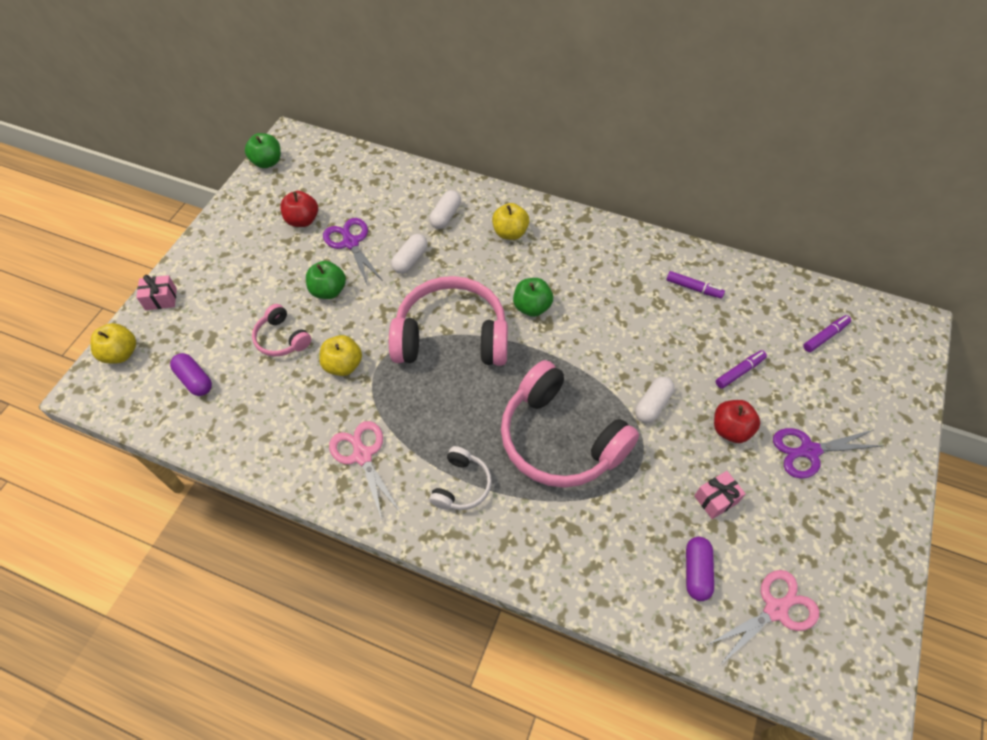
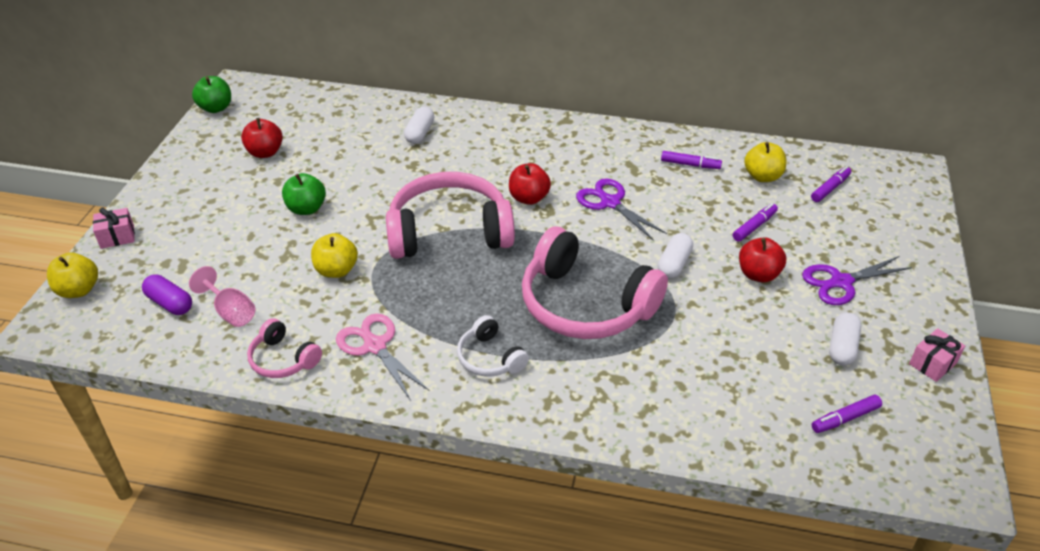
camera: 10 degrees left, 15 degrees down
(244, 397) = (230, 312): none -> pink goblet
(282, 338) = (262, 255): pink headphones -> pink headphones (283, 359)
(351, 243) = (322, 166): purple scissors -> purple scissors (610, 203)
(410, 260) = (390, 173): white capsule -> white capsule (842, 347)
(461, 485) = (490, 358): white headphones -> white headphones turned 135 degrees clockwise
(510, 233) = (491, 140): yellow apple -> yellow apple (762, 176)
(532, 307) = (529, 198): green apple -> red apple
(696, 572) = (756, 398): purple capsule -> none
(716, 499) = (759, 334): pink gift -> pink gift (932, 363)
(775, 610) = (845, 418): pink scissors -> purple marker

